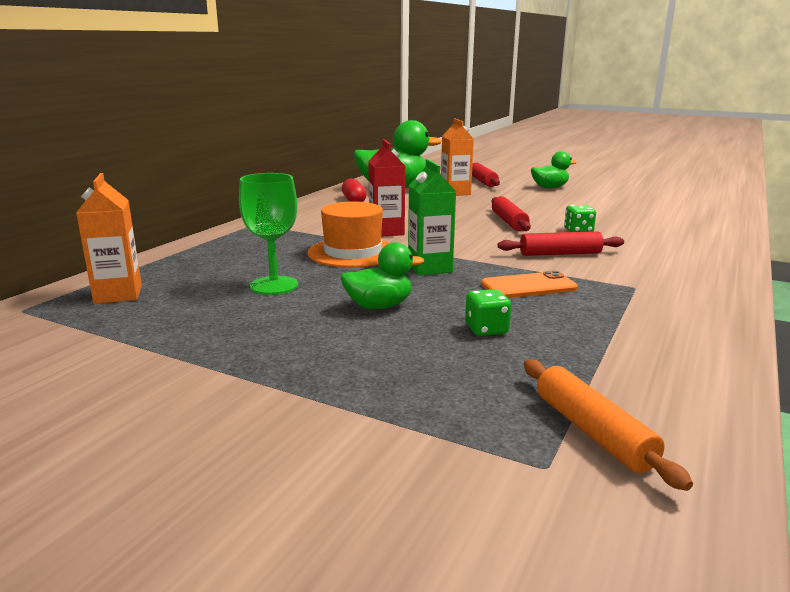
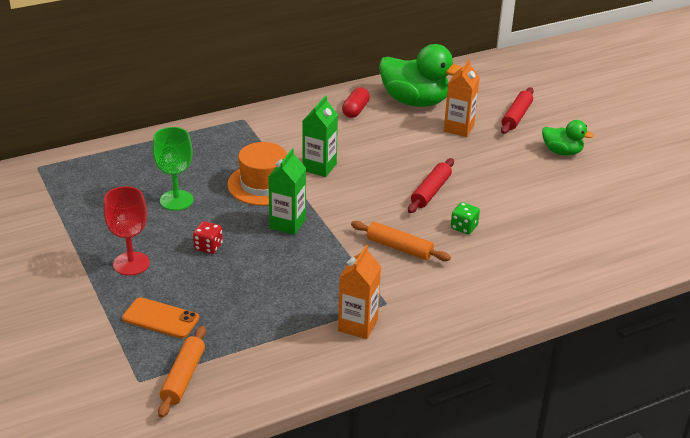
camera: 35 degrees right, 15 degrees up
(118, 294) = (91, 172): orange carton -> orange carton (358, 325)
(305, 349) = (131, 264): none -> red goblet
(379, 306) = (208, 247): green duck -> red dice
(386, 232) = (319, 167): red carton -> green carton
(486, 329) = (237, 294): green dice -> none
(528, 286) = (319, 270): orange phone -> orange phone (160, 318)
(560, 254) = (399, 248): red rolling pin -> orange rolling pin

